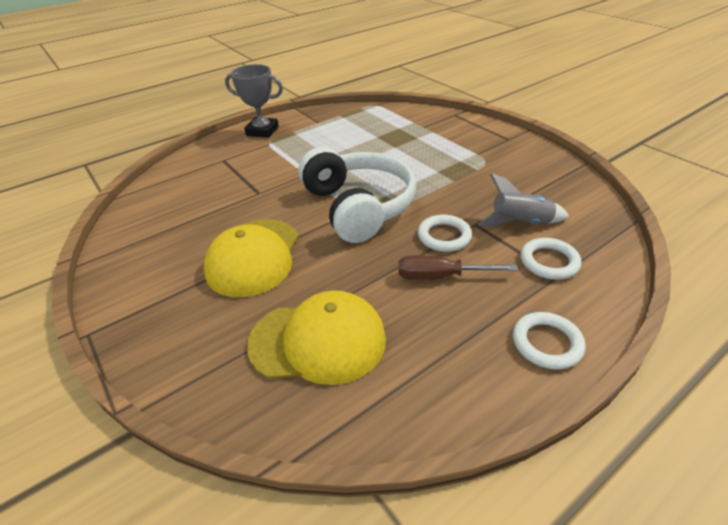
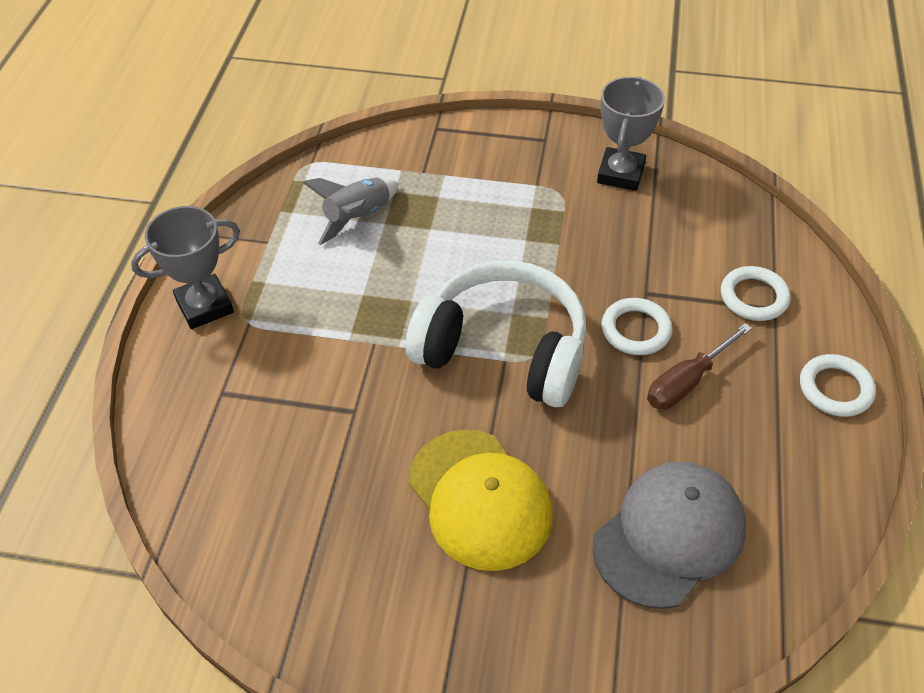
camera: 45 degrees left, 10 degrees up
(318, 341) = (669, 536): yellow cap -> grey cap
(520, 223) = (684, 264): grey rocket -> grey rocket (358, 217)
(535, 168) = (620, 174): none -> grey trophy

